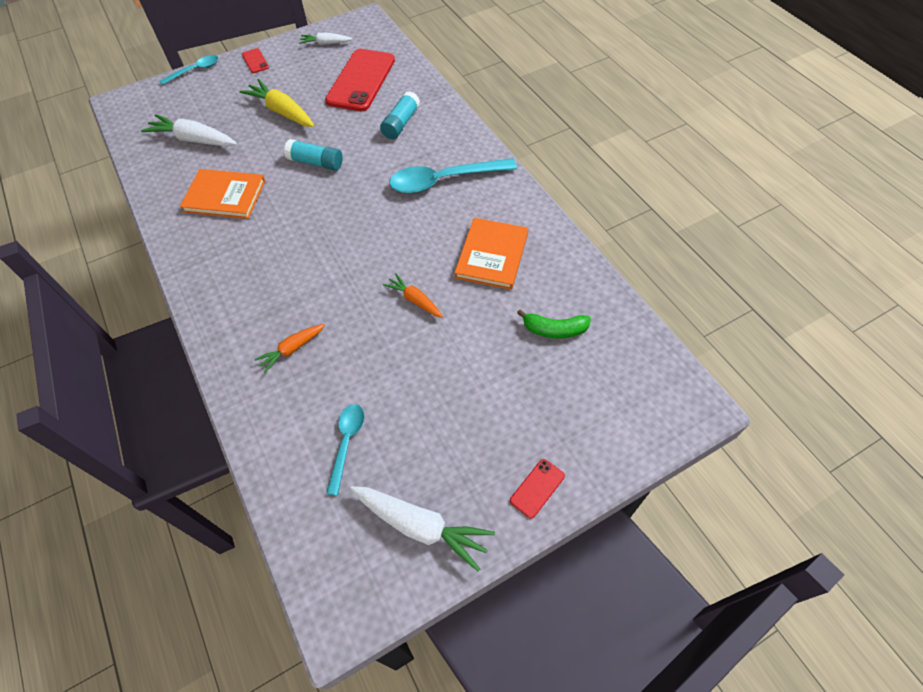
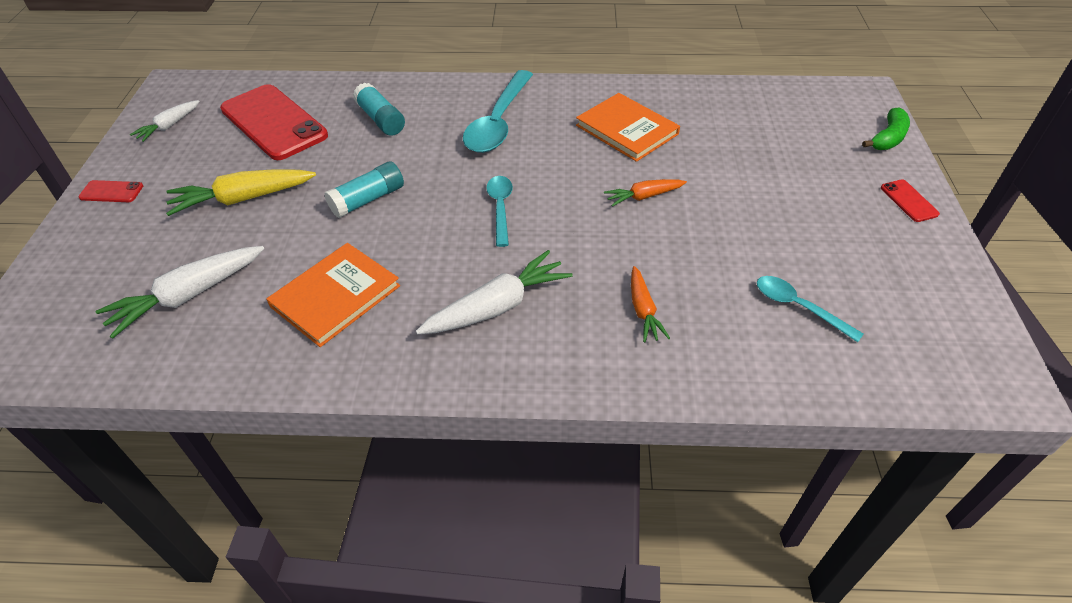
camera: 60 degrees left, 10 degrees down
(195, 70) = (42, 253): turquoise spoon -> turquoise spoon (500, 208)
(421, 526) = (922, 286): white carrot -> white carrot (497, 306)
(554, 330) = (743, 128): green banana -> green banana (888, 138)

